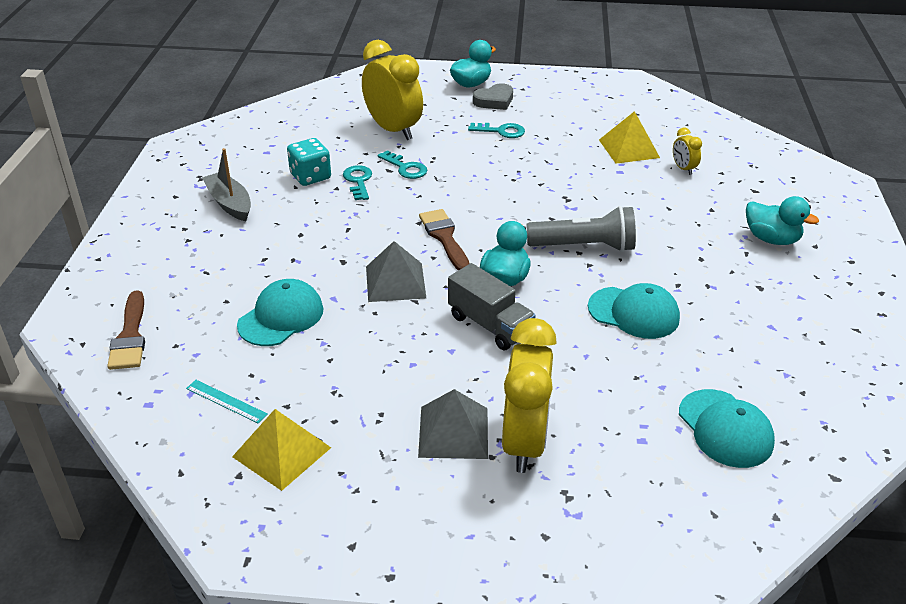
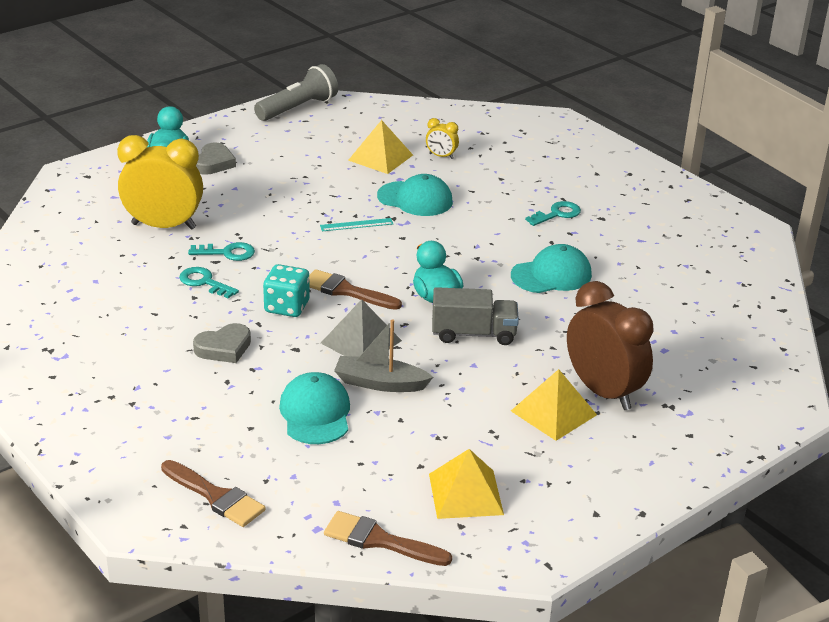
camera: 45 degrees left, 5 degrees down
(169, 444) = (379, 540): none -> brown brush
(226, 401) = (372, 490): turquoise ruler -> turquoise ruler (356, 225)
(229, 203) = (118, 356): grey boat -> grey boat (380, 383)
(298, 234) = (224, 348): none -> grey heart
(310, 176) = (154, 299): turquoise dice -> turquoise dice (287, 307)
(453, 432) = (553, 412): grey pyramid -> yellow pyramid
(501, 131) = (260, 187): turquoise key -> turquoise key (557, 214)
(524, 442) = (603, 392): yellow clock -> brown clock
(584, 246) = (455, 246): grey flashlight -> grey flashlight (298, 108)
(725, 428) = (697, 316): turquoise cap -> turquoise cap (415, 199)
(771, 239) = (565, 181): turquoise duck -> none

